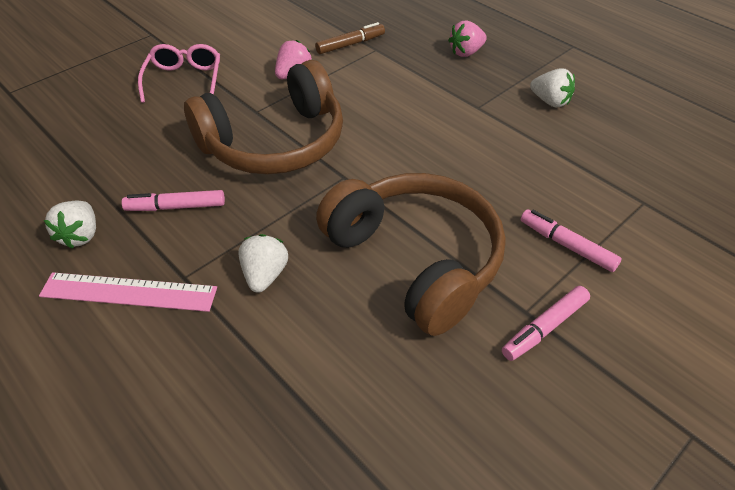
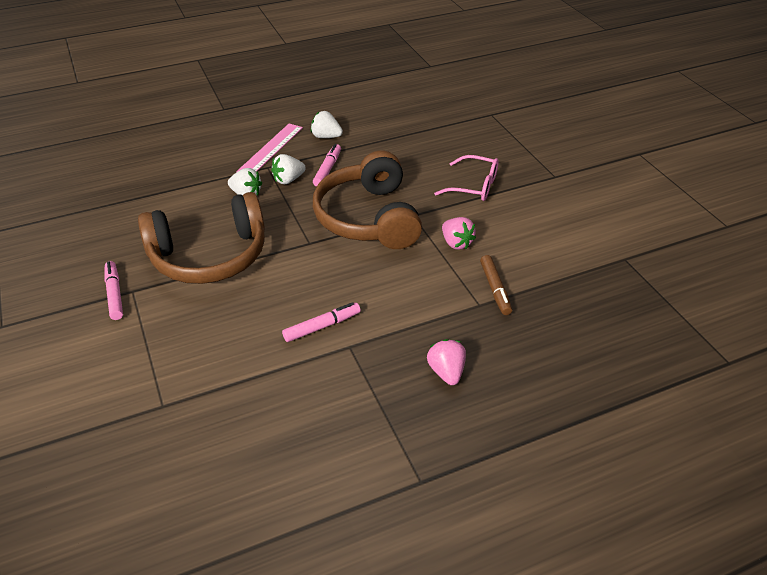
camera: 110 degrees right, 5 degrees down
(550, 101) = (328, 405): white strawberry -> white strawberry (288, 180)
(567, 245) = (162, 334): pink marker -> pink marker (322, 326)

